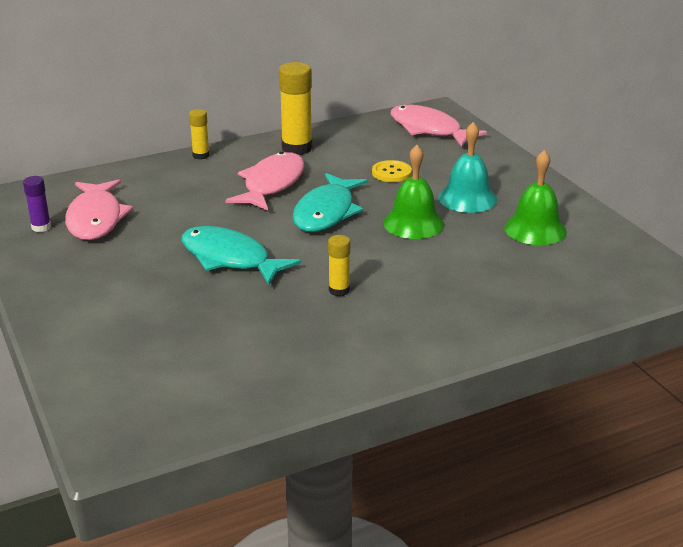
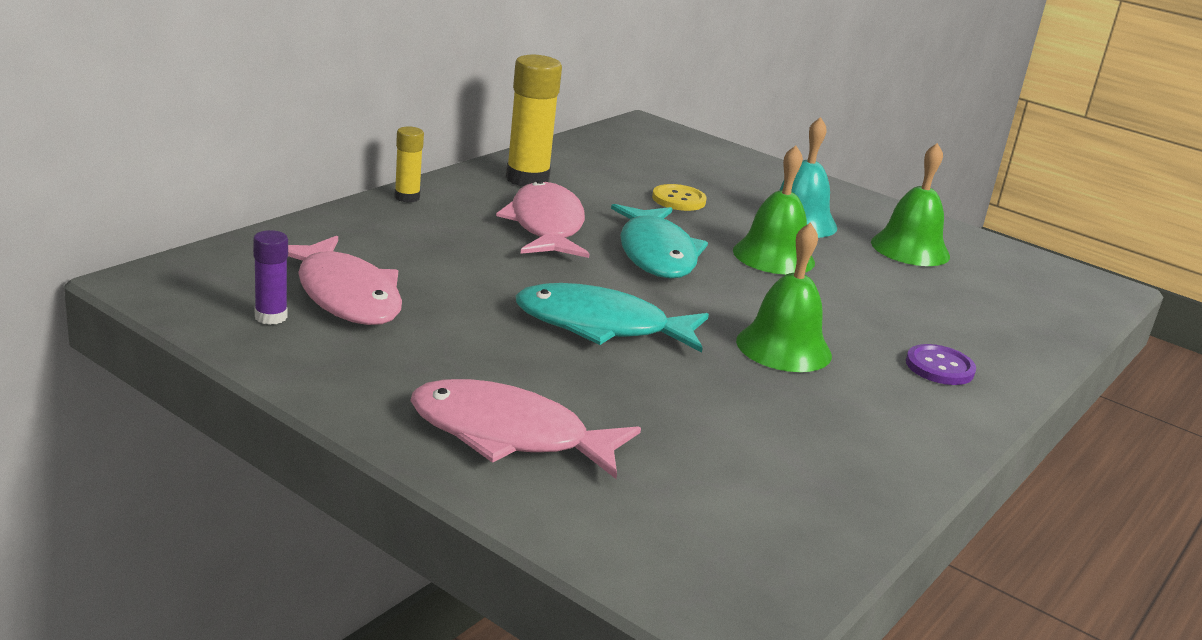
camera: 30 degrees left, 5 degrees down
(339, 290) = (783, 347): yellow glue stick -> green bell
(429, 129) = (663, 147): pink fish -> pink fish (509, 435)
(440, 321) = (939, 367): none -> purple button

